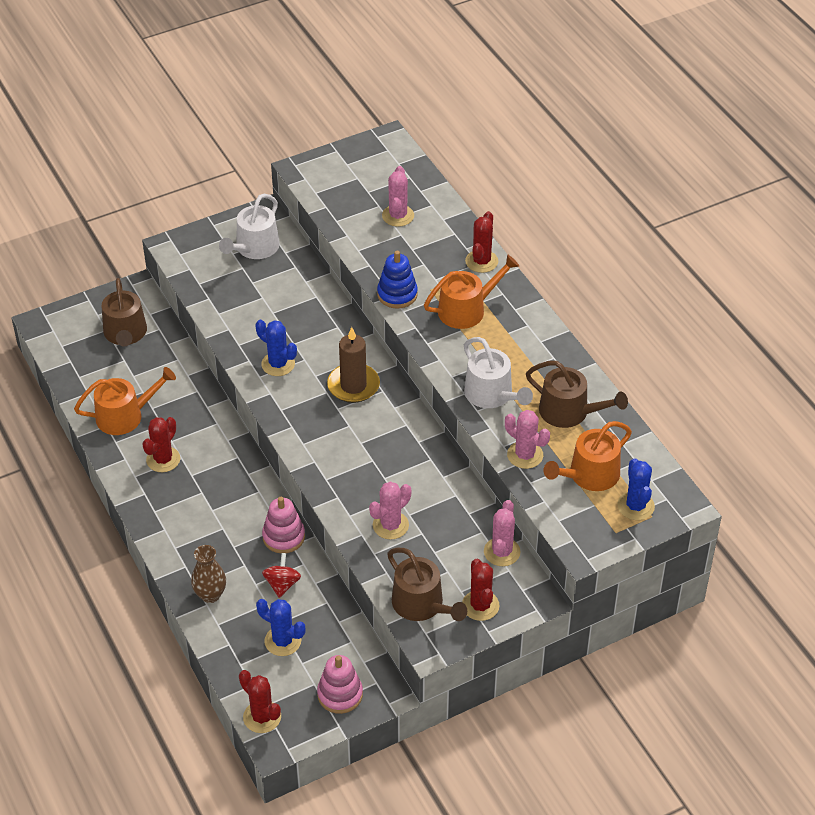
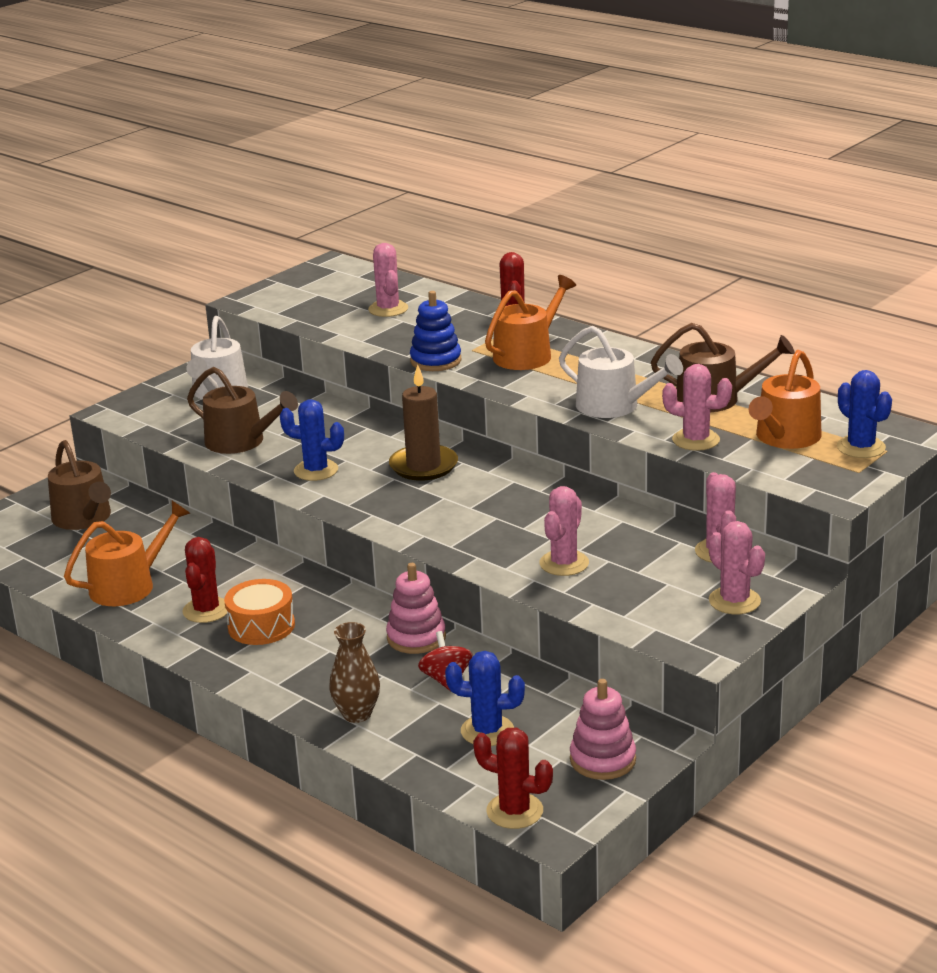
camera: 20 degrees left, 20 degrees down
(191, 488) = (261, 626): none -> orange drum
(422, 605) = (661, 619): brown watering can -> brown watering can (241, 441)
(480, 605) = (734, 601): red cactus -> pink cactus

